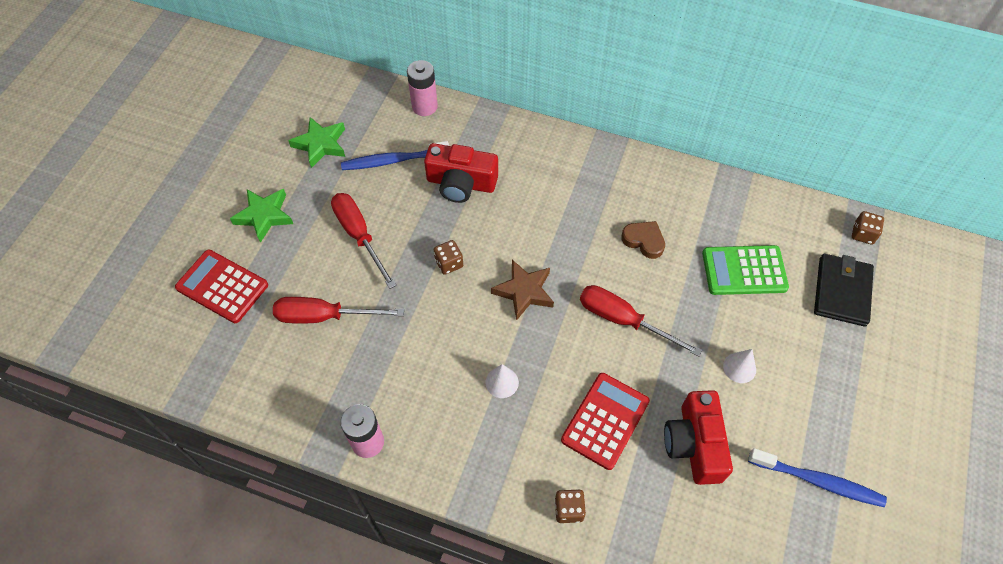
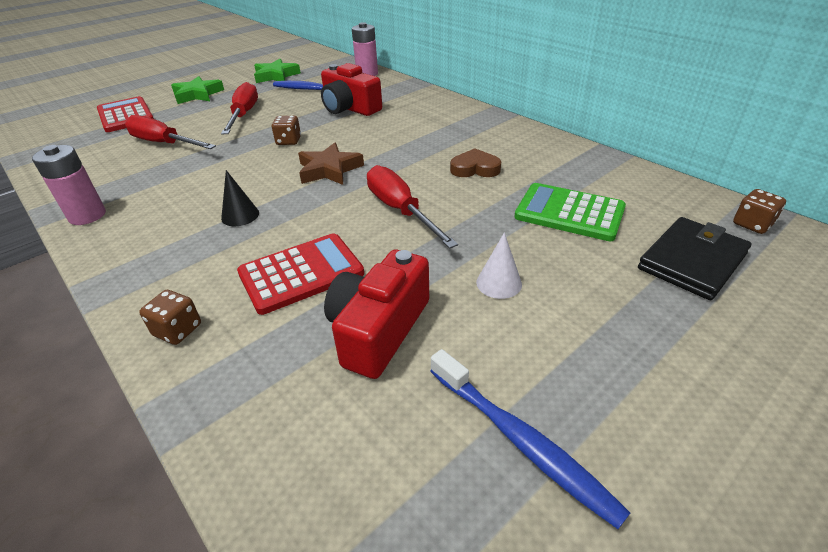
camera: 30 degrees right, 20 degrees down
(502, 382) = (240, 215): white cone -> black cone
(644, 241) = (475, 168): brown heart -> brown heart turned 60 degrees counterclockwise

